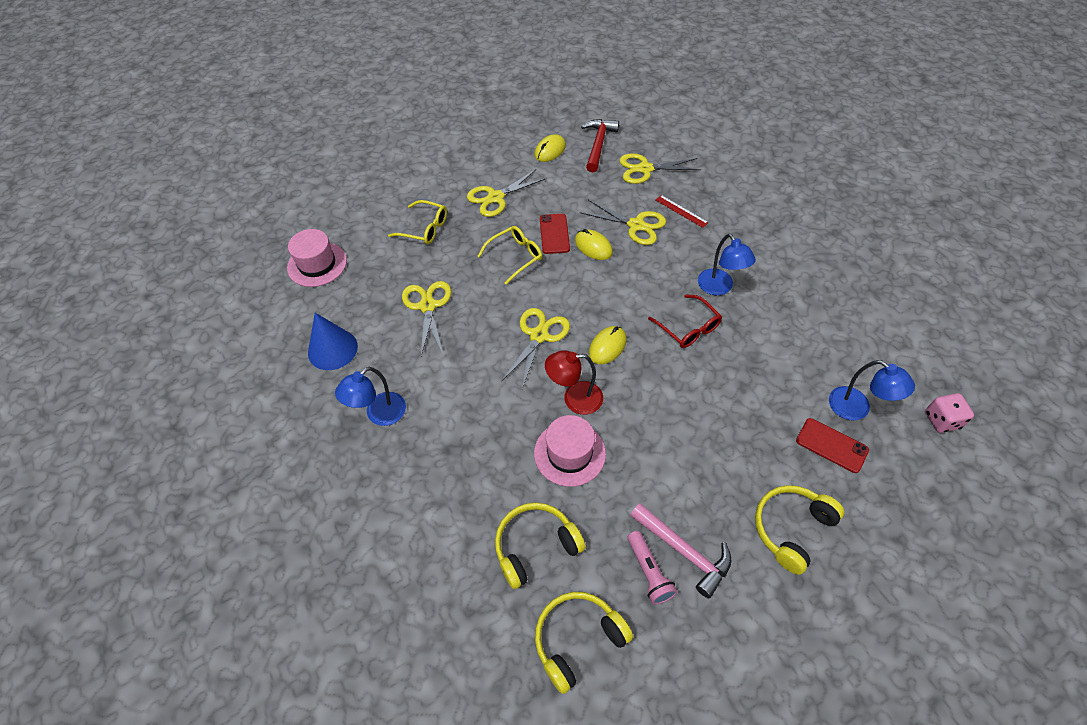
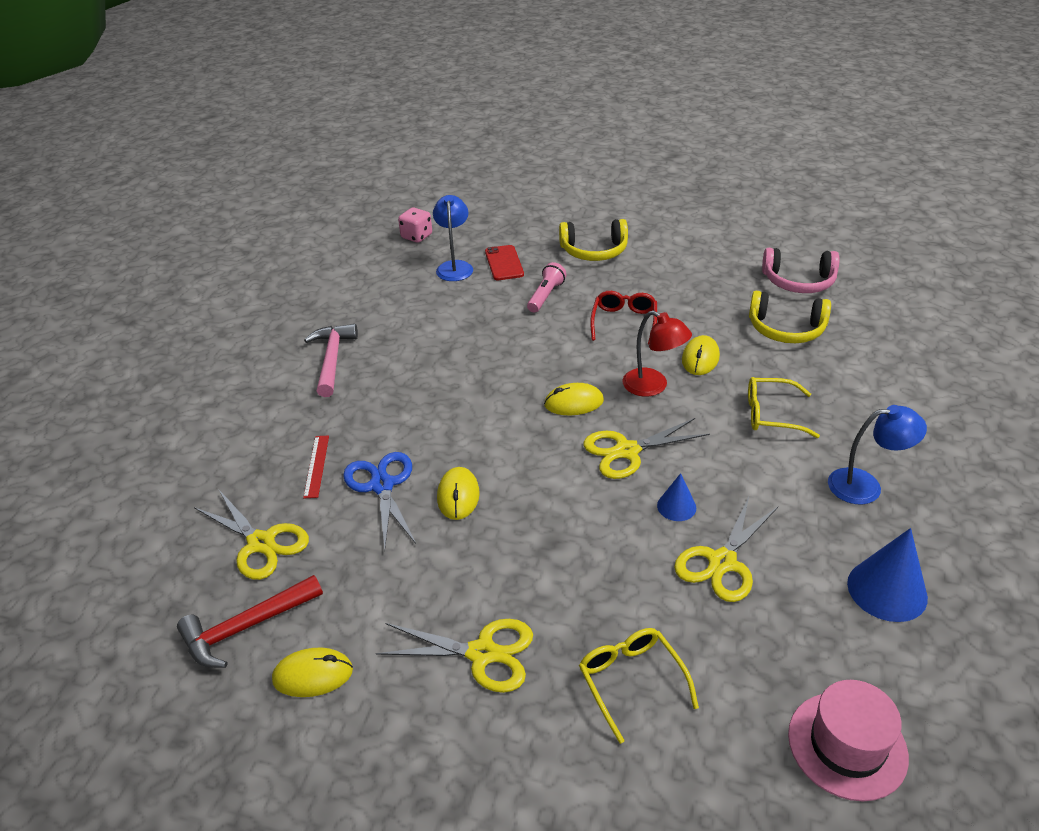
camera: 135 degrees left, 15 degrees down
(478, 320) = (676, 506): none -> blue cone
(515, 257) = (556, 548): yellow glasses -> yellow glasses (772, 414)
(554, 234) = (477, 542): red phone -> none
(569, 453) = (700, 358): pink hat -> yellow mouse
(577, 639) = (798, 282): yellow headphones -> pink headphones
(636, 225) = (382, 485): yellow scissors -> blue scissors
(649, 572) = (714, 281): pink flashlight -> pink flashlight (545, 296)
(684, 552) = (678, 276): pink hammer -> pink hammer (332, 359)
(688, 328) = (484, 372): red glasses -> red glasses (624, 322)
(719, 287) = (408, 381): blue lamp -> none

